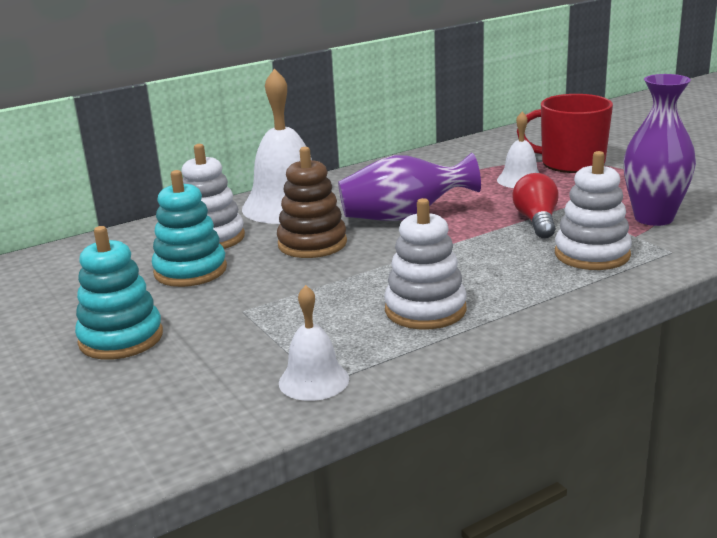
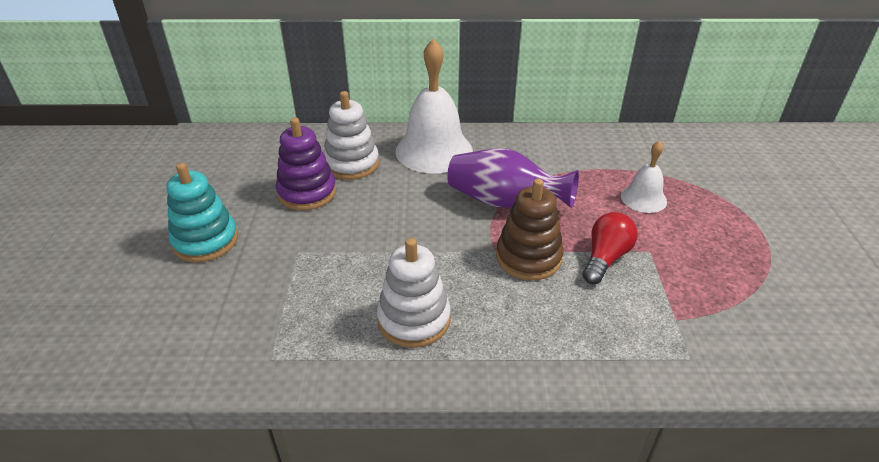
camera: 30 degrees right, 15 degrees up
(190, 271) = (307, 192): turquoise stacking toy -> purple stacking toy
(312, 244) = (409, 202): brown stacking toy -> brown stacking toy (528, 257)
(314, 380) = (268, 353): white bell -> none
(571, 163) = (712, 196): red mug -> none
(592, 254) = (611, 324): white stacking toy -> none
(653, 218) = (718, 305): purple vase -> none

